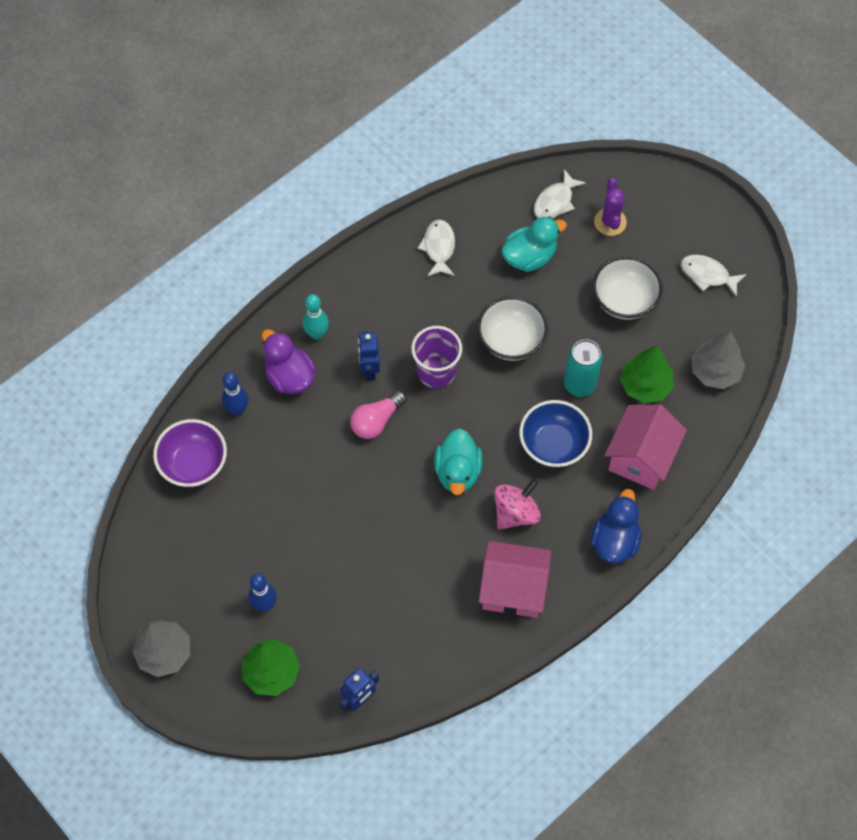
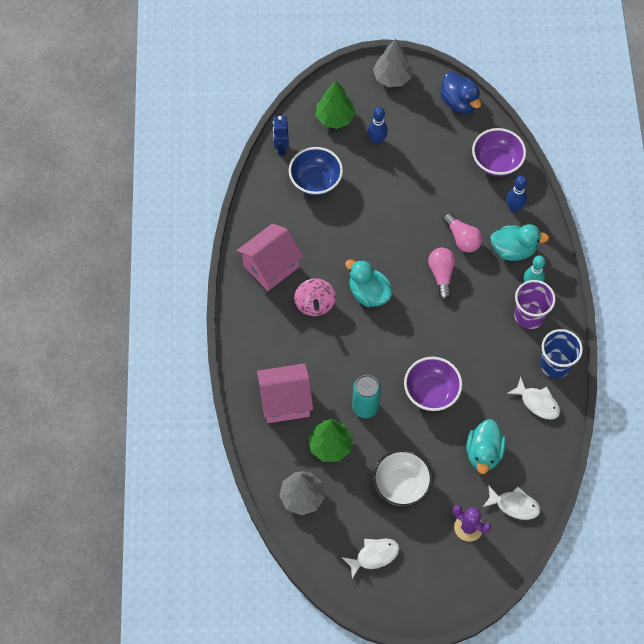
camera: 130 degrees right, 0 degrees up
(289, 376) = (513, 250): purple duck -> turquoise duck
(317, 432) = (462, 238): none -> pink light bulb
(369, 369) = (480, 296): blue robot -> none
(386, 259) = (555, 364): none -> blue cup
(436, 372) = (446, 332): purple cup -> purple cup (529, 316)
(511, 340) = (431, 392): white bowl -> purple bowl
(553, 445) = (338, 359): blue bowl -> blue bowl (315, 181)
(555, 201) = (514, 505): white fish -> white fish turned 120 degrees clockwise
(614, 540) = (249, 343): blue duck -> blue duck (459, 102)
(641, 458) = (285, 401): pink house -> pink house turned 75 degrees counterclockwise

